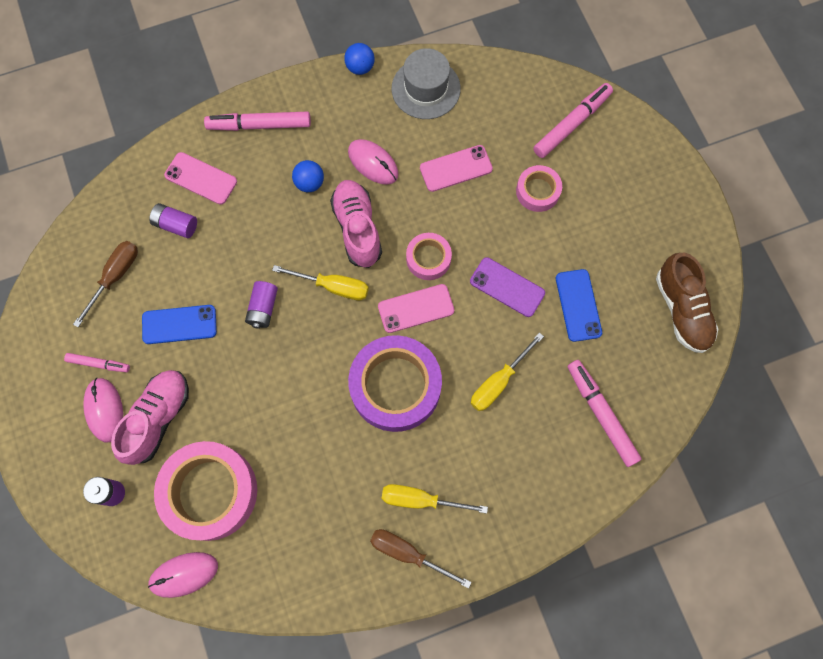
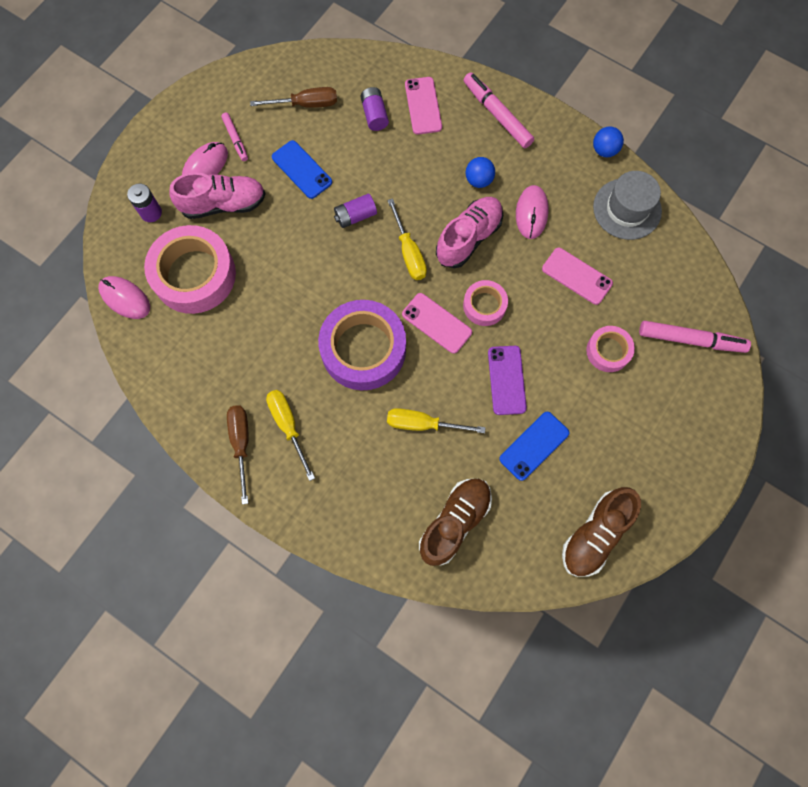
camera: 55 degrees right, 0 degrees up
(601, 414) = (454, 522): pink marker -> brown shoe

